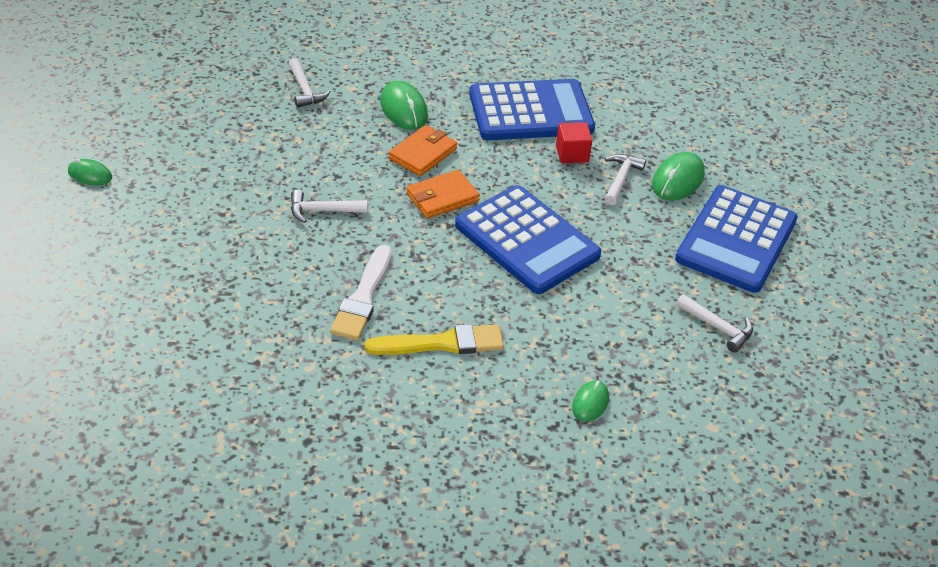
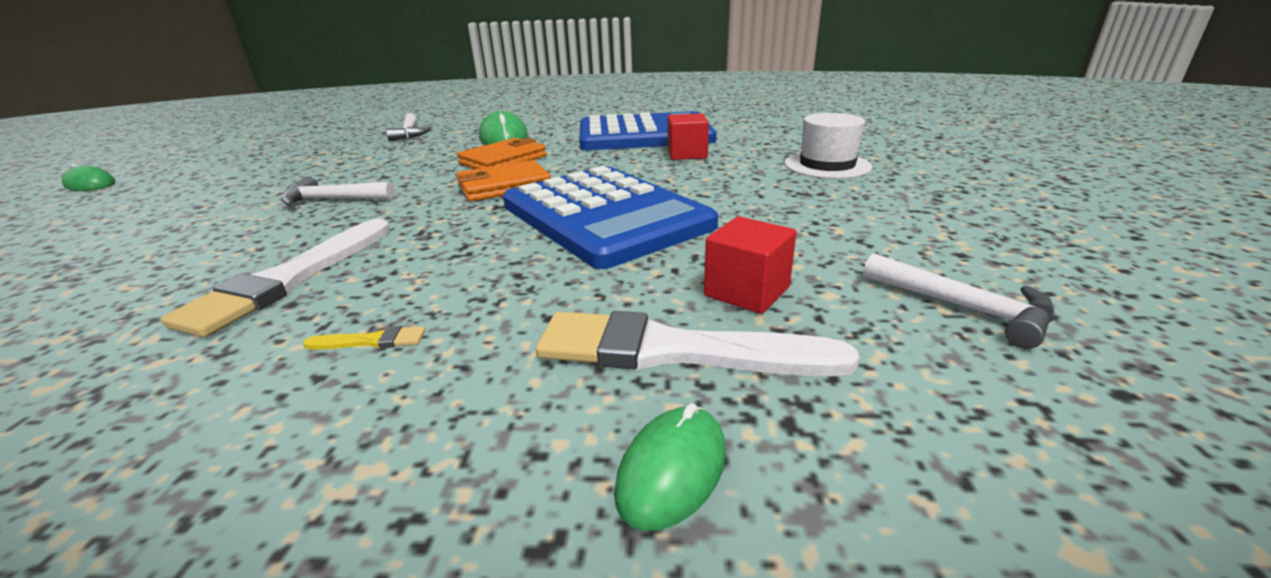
camera: 10 degrees right, 15 degrees down
(442, 343) = (371, 341): yellow brush -> yellow brush, size x0.40
(585, 351) = (675, 351): none -> white brush
(617, 314) = (747, 291): none -> red cube
(621, 179) = (749, 167): white hammer -> none
(677, 180) = (827, 165): green mouse -> white hat
(736, 240) = (937, 207): blue calculator -> none

